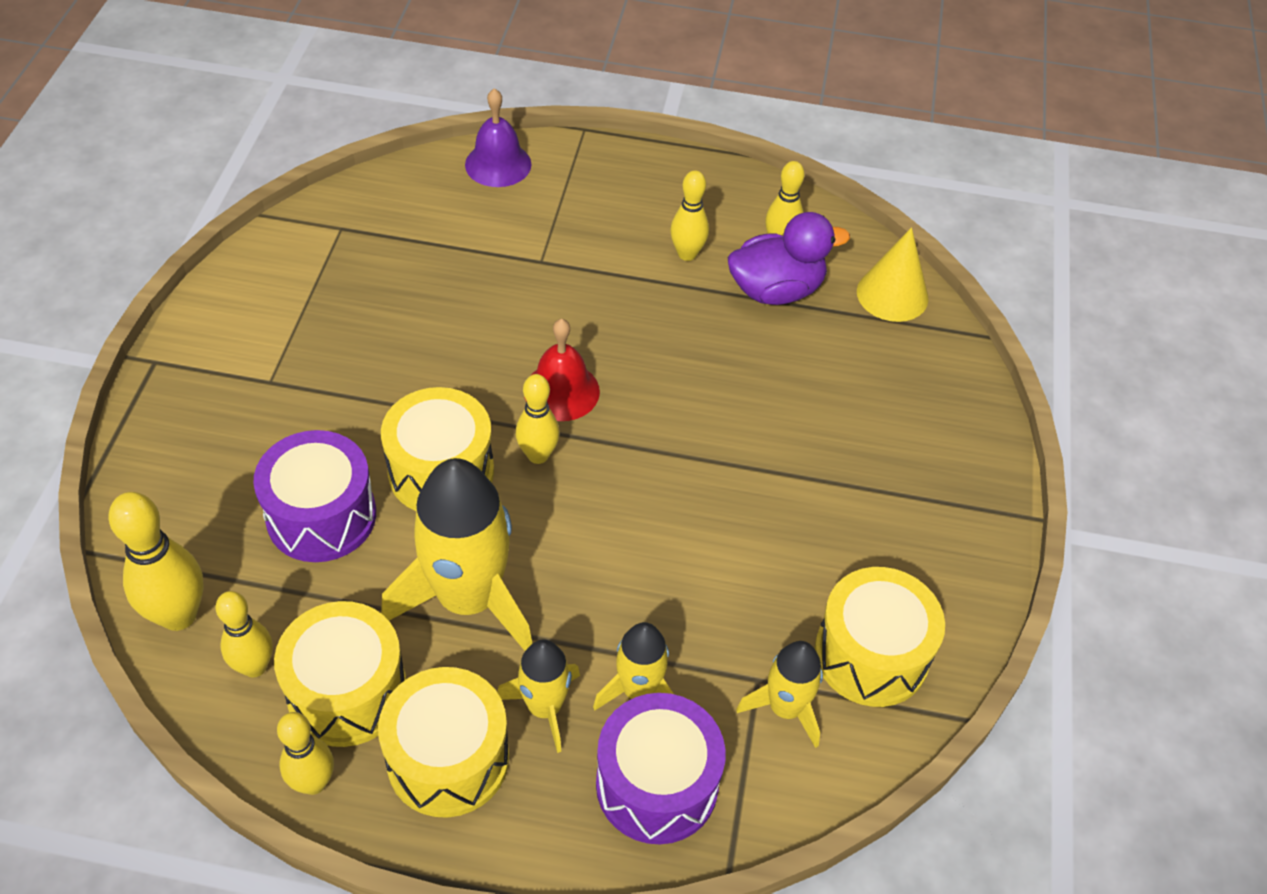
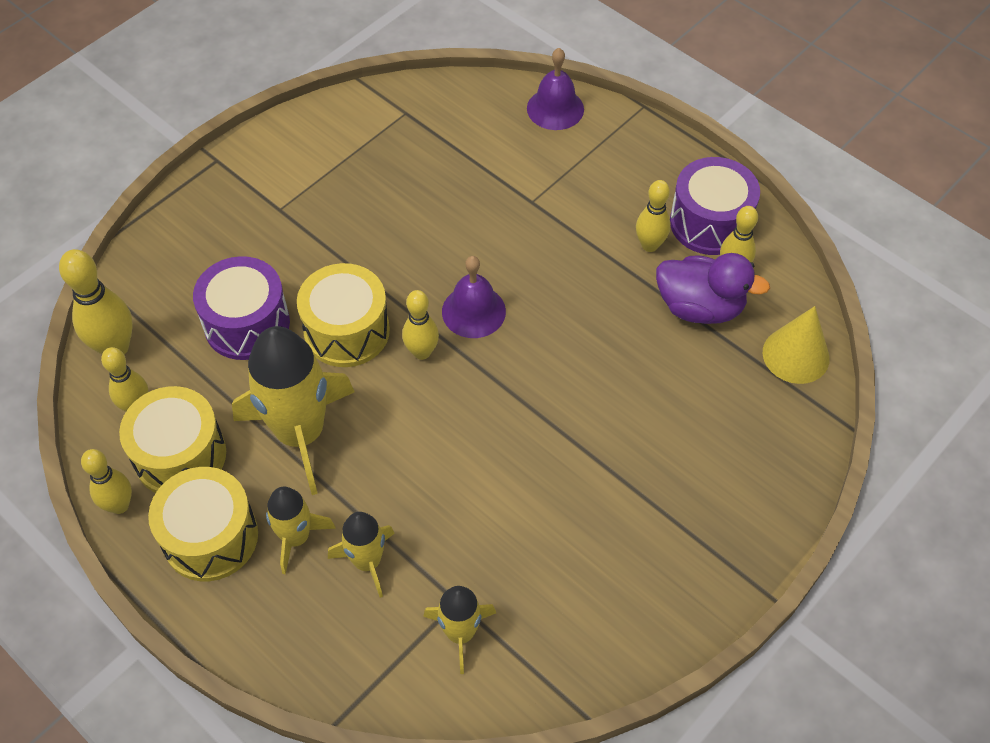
camera: 35 degrees right, 5 degrees up
(561, 391) = (473, 311): red bell -> purple bell
(657, 784) = (331, 634): purple drum -> purple drum (710, 223)
(871, 654) = (554, 630): yellow drum -> none

